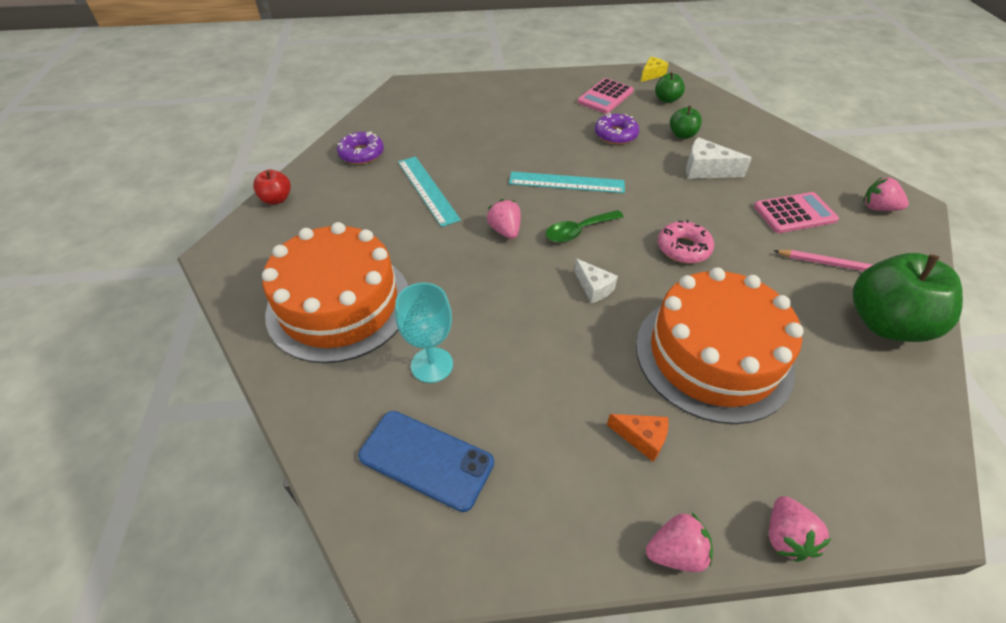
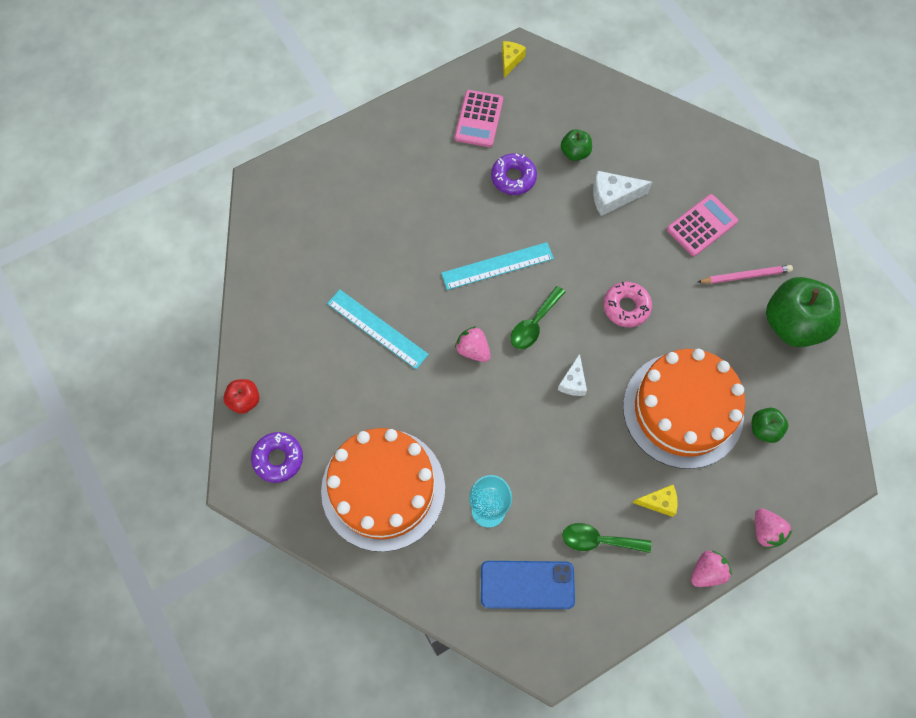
camera: 25 degrees left, 20 degrees up
(361, 154) = (284, 307): purple donut -> purple donut (278, 459)
(542, 448) = (598, 540): none -> green spoon
(594, 287) = (573, 382): white cheese -> white cheese turned 75 degrees clockwise
(642, 438) = (659, 502): orange cheese -> yellow cheese
(667, 99) = (541, 100): green apple -> green apple (764, 429)
(878, 208) = (765, 190): pink strawberry -> none

